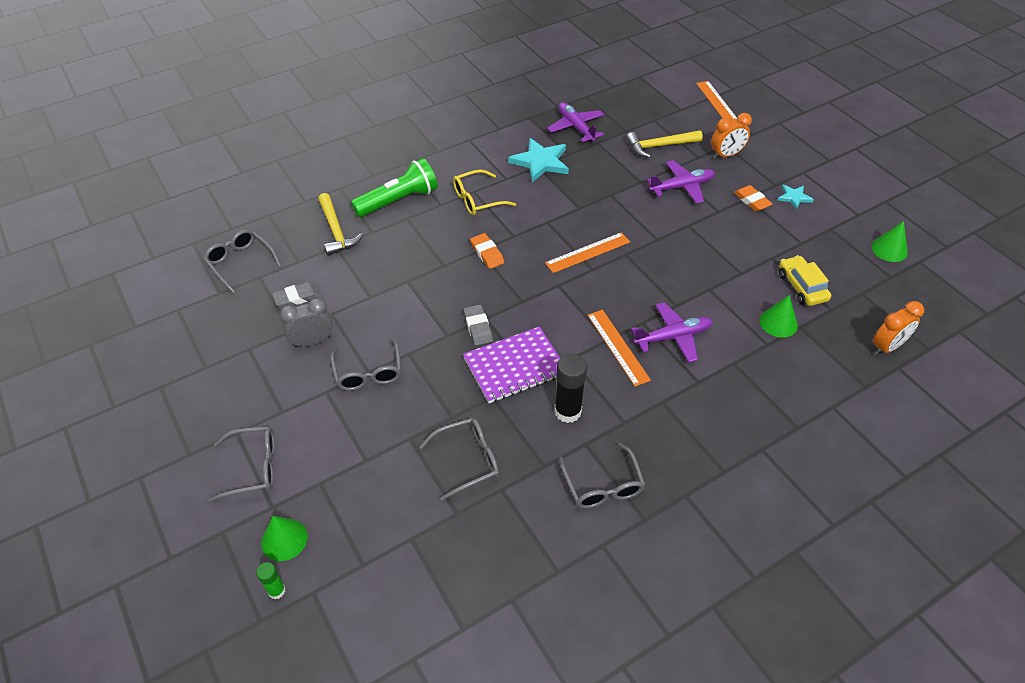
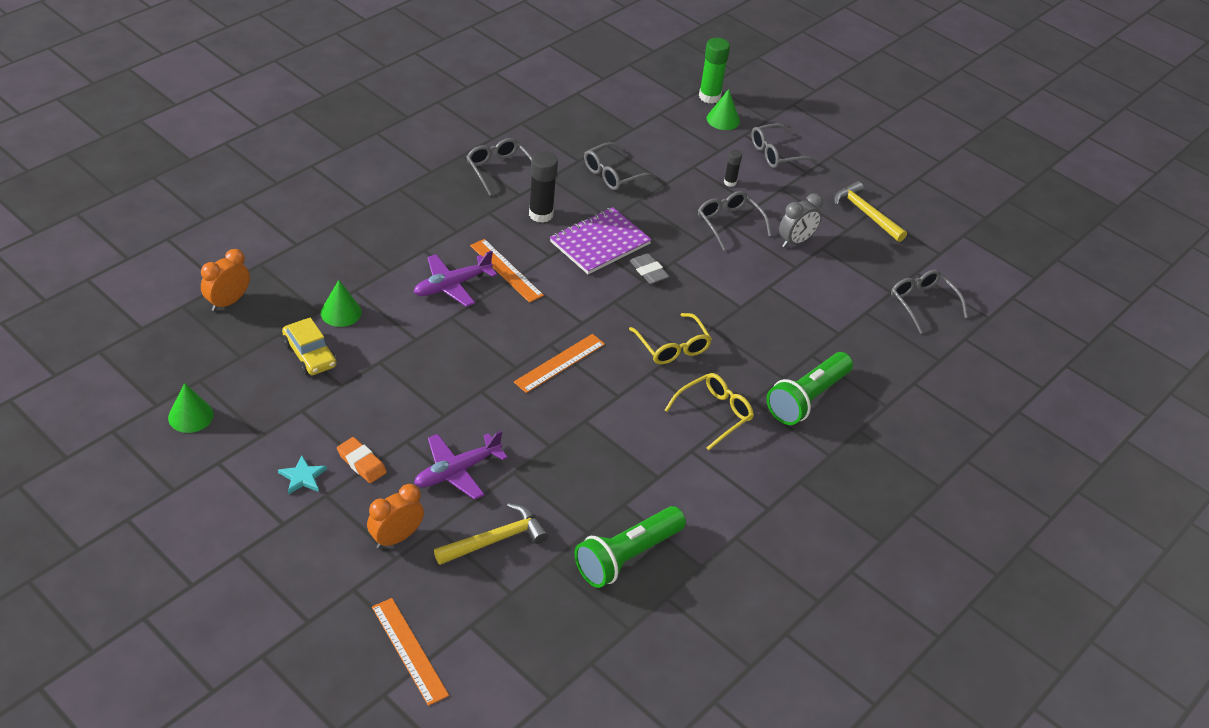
camera: 160 degrees right, 5 degrees down
(240, 263) = (922, 303): grey glasses -> grey glasses turned 150 degrees counterclockwise
(276, 591) = (709, 97): green glue stick -> green glue stick, size x1.83
(297, 297) = (839, 277): grey eraser -> none
(336, 230) = (852, 351): yellow hammer -> yellow hammer (866, 214)
(336, 429) = (730, 182): none -> black glue stick
(487, 253) = (672, 347): orange eraser -> yellow glasses
(540, 162) = (657, 484): turquoise star -> none
(575, 127) = (627, 557): purple plane -> green flashlight

